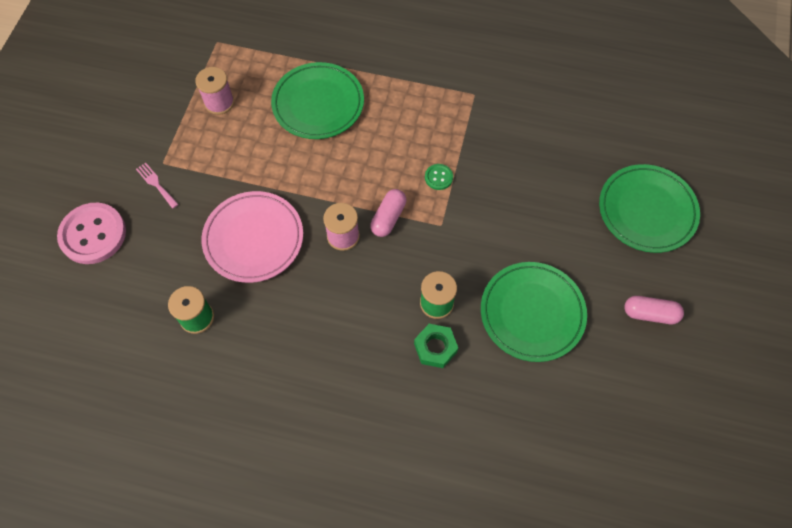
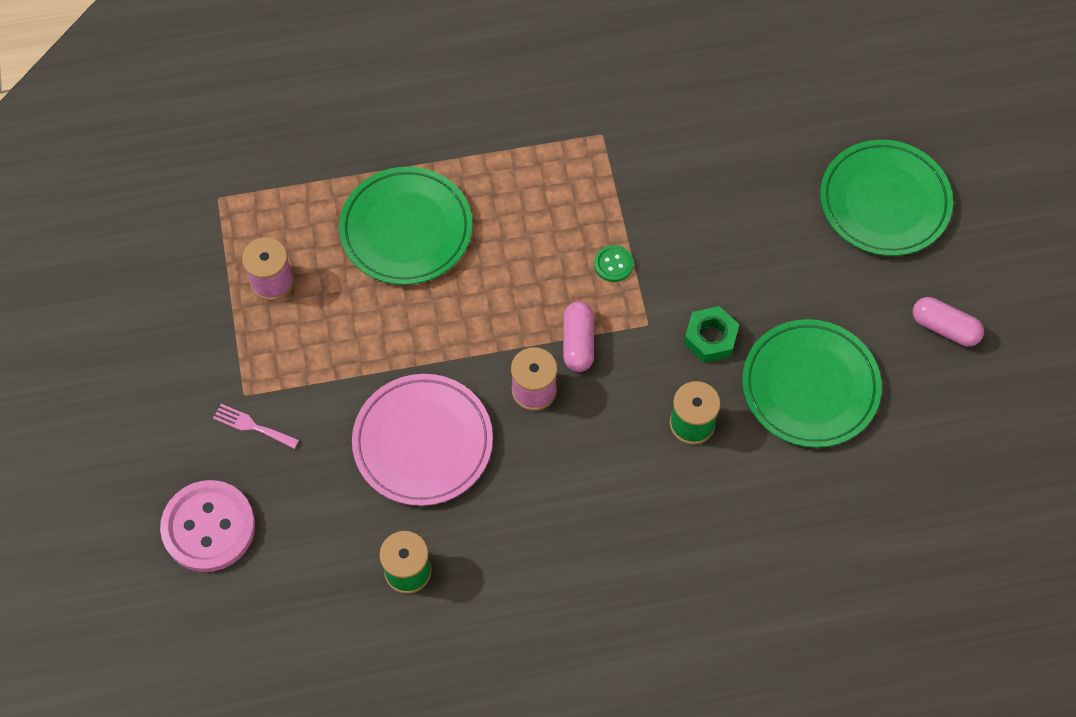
camera: 25 degrees left, 0 degrees up
(435, 348) = (718, 478): green nut -> green nut (710, 338)
(650, 314) = (944, 328): pink capsule -> pink capsule turned 45 degrees clockwise

